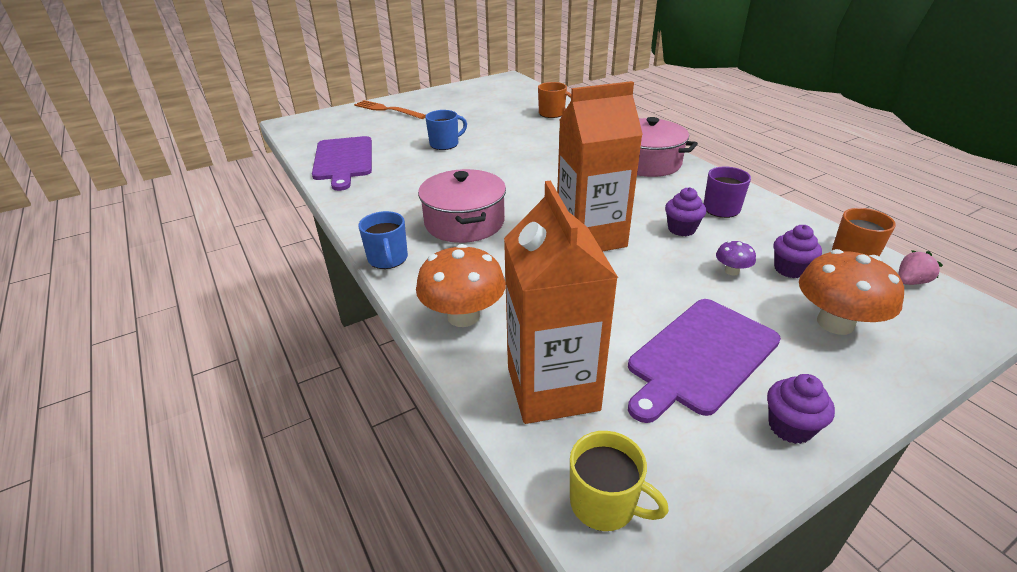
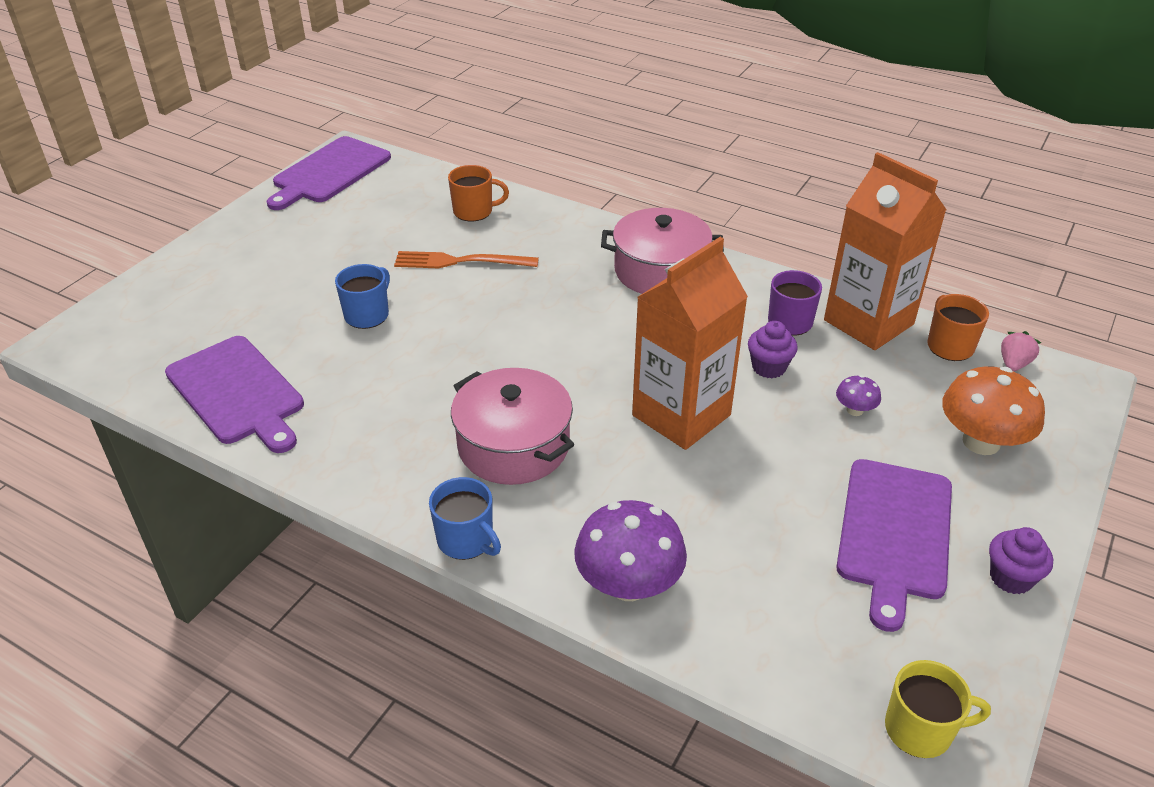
camera: 30 degrees left, 5 degrees up
(387, 110) = (211, 268): orange fork -> orange fork (460, 261)
(463, 316) = (628, 584): orange mushroom -> purple mushroom
(488, 84) = (329, 172): none -> purple cutting board
(552, 388) = (789, 632): orange carton -> orange carton (868, 322)
(790, 269) = (905, 387): purple cupcake -> none

